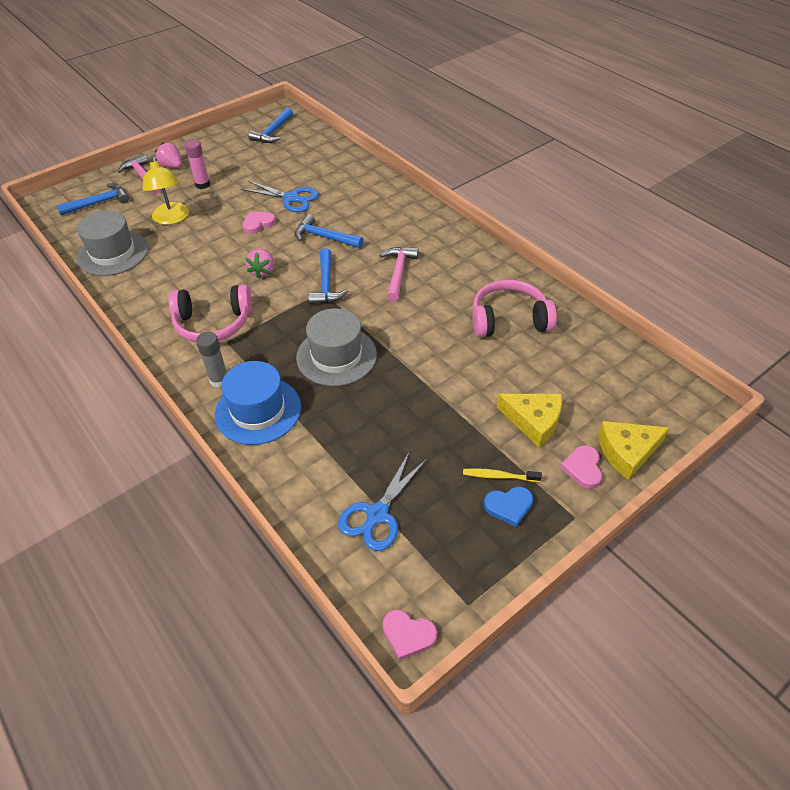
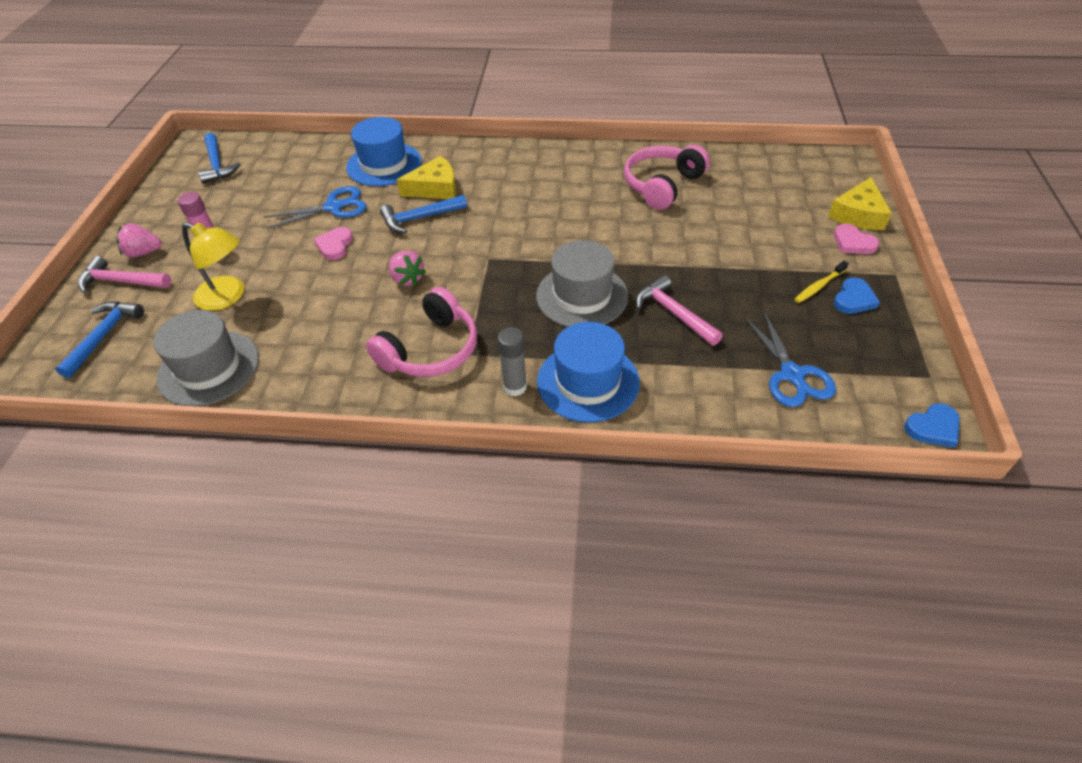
camera: 45 degrees left, 0 degrees up
(326, 284) = (483, 251): blue hammer -> none
(357, 187) = (384, 164): none -> blue hat
(398, 272) = (529, 205): pink hammer -> pink hammer (673, 313)
(408, 635) = (933, 428): pink heart -> blue heart
(533, 421) = (782, 237): yellow cheese -> yellow cheese (435, 188)

